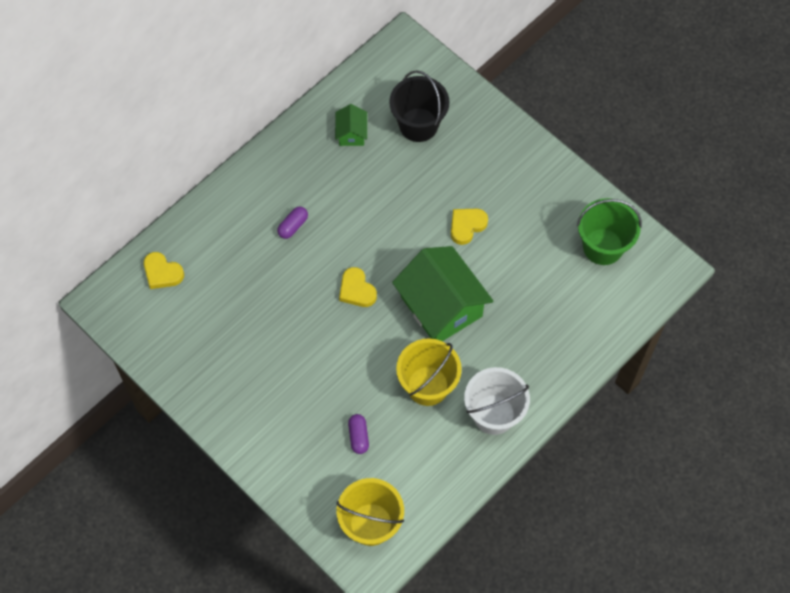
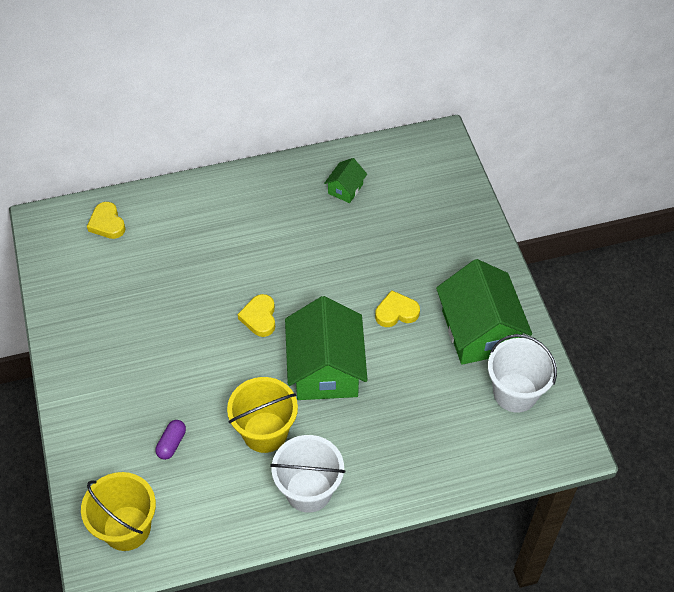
camera: 30 degrees right, 10 degrees down
(293, 226) = (242, 239): purple capsule -> none
(418, 125) = (410, 208): black bucket -> none
(543, 208) = (479, 331): none -> green house
(603, 246) = (515, 393): green bucket -> white bucket

